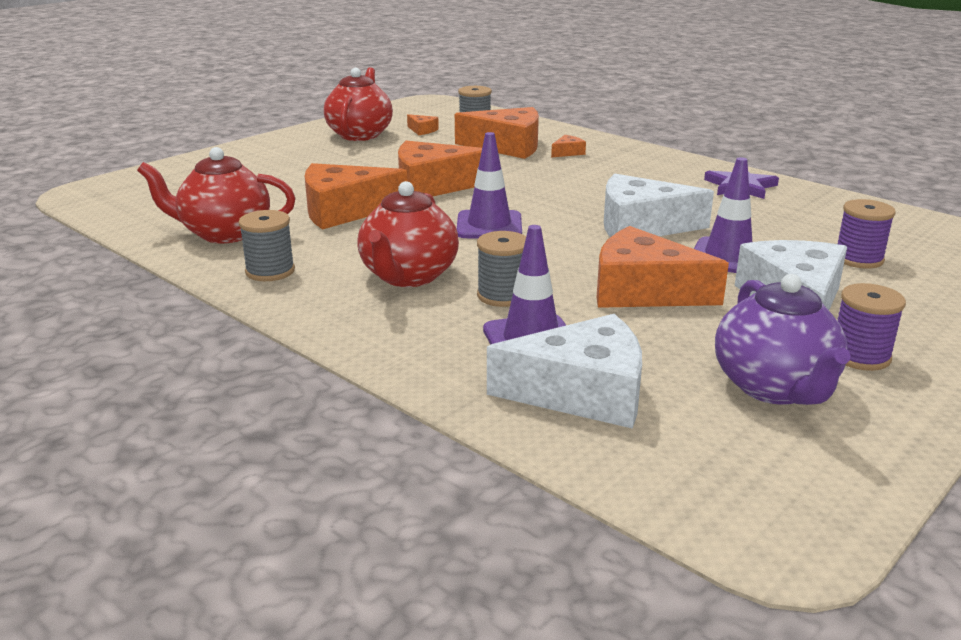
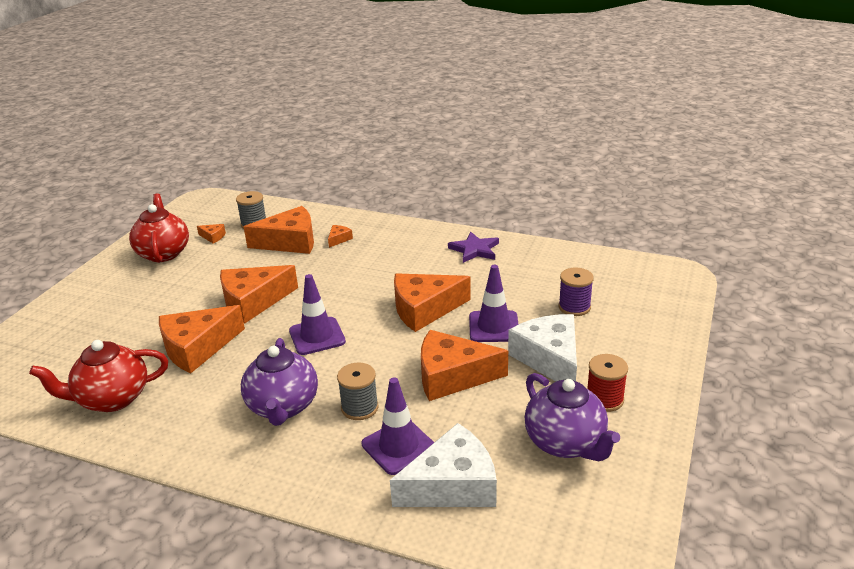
camera: 20 degrees left, 5 degrees up
(270, 271) = (173, 431): grey spool -> none
(408, 276) = (283, 407): red teapot -> purple teapot
(641, 226) = (424, 309): white cheese -> orange cheese
(860, 356) = (604, 399): purple spool -> red spool

